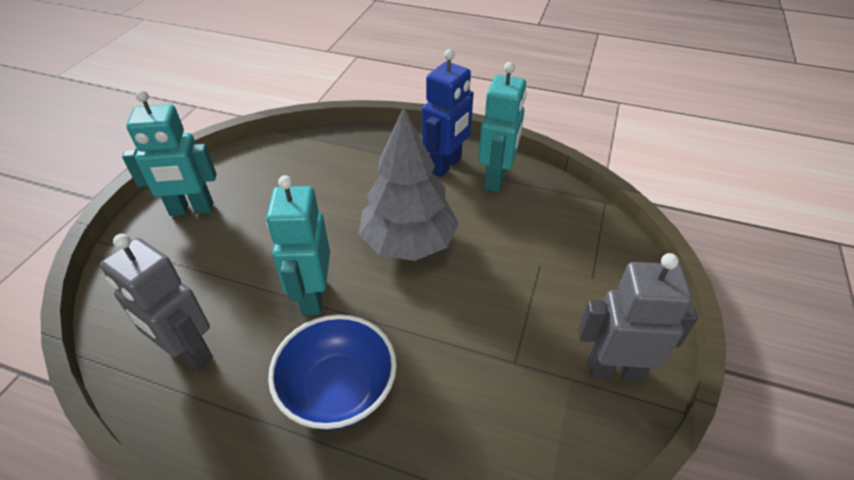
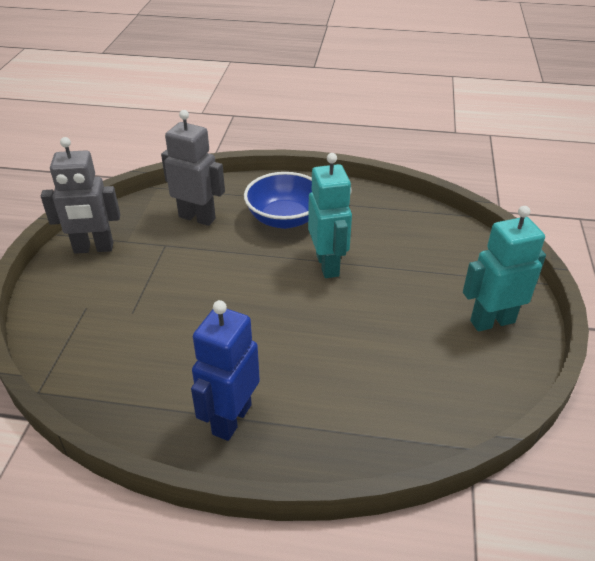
camera: 170 degrees right, 5 degrees down
(188, 353) = (396, 224): grey robot -> grey robot (197, 217)
(408, 243) = (259, 316): grey tree -> none
(496, 179) = (166, 406): turquoise robot -> none

